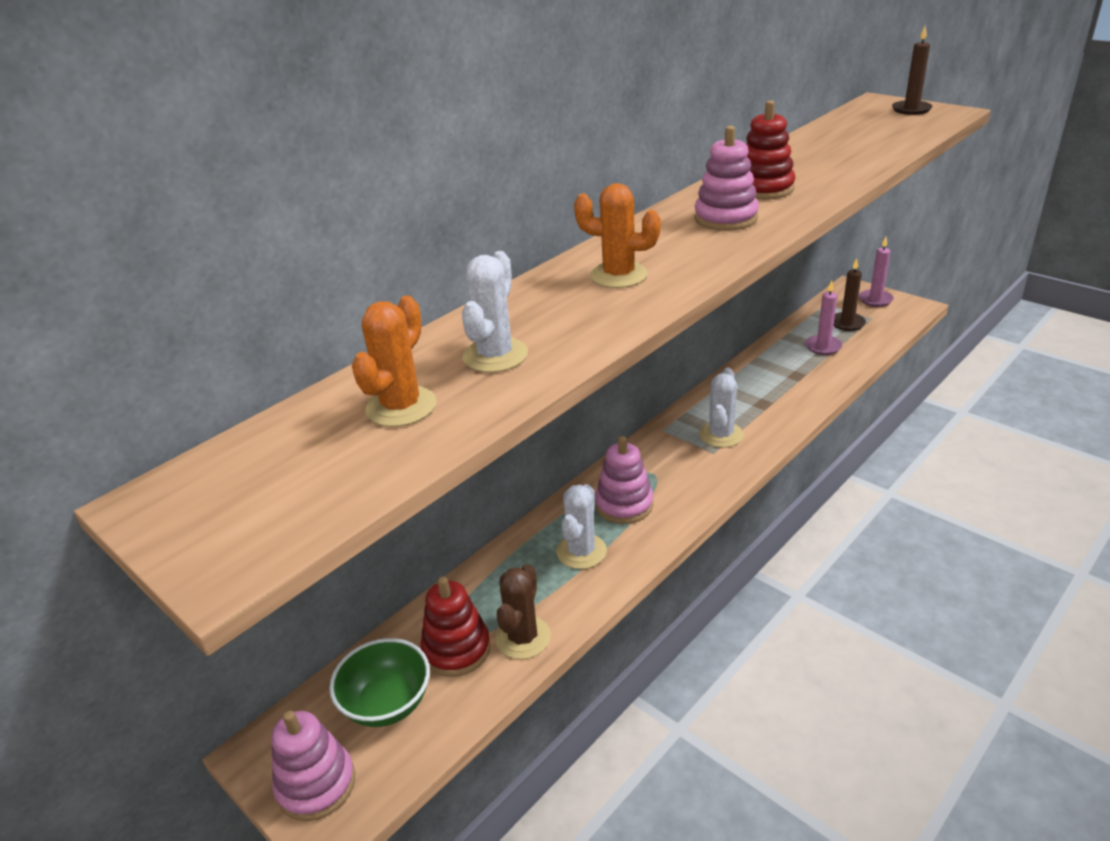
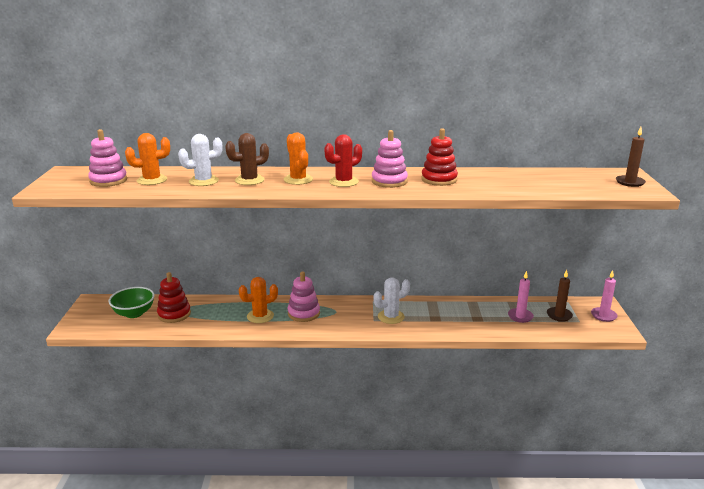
camera: 45 degrees right, 10 degrees down
(316, 784) = (87, 318): pink stacking toy -> pink stacking toy (108, 181)
(523, 637) = (195, 325): brown cactus -> brown cactus (249, 180)
(581, 551) = (260, 316): white cactus -> orange cactus
(681, 247) = (343, 182): none -> red cactus

